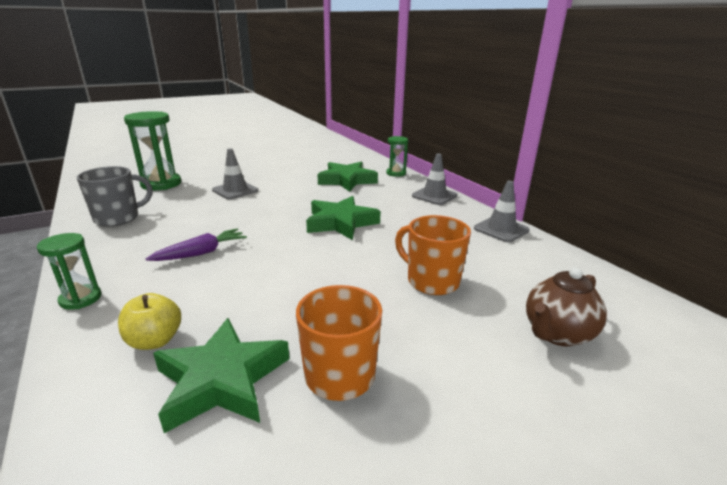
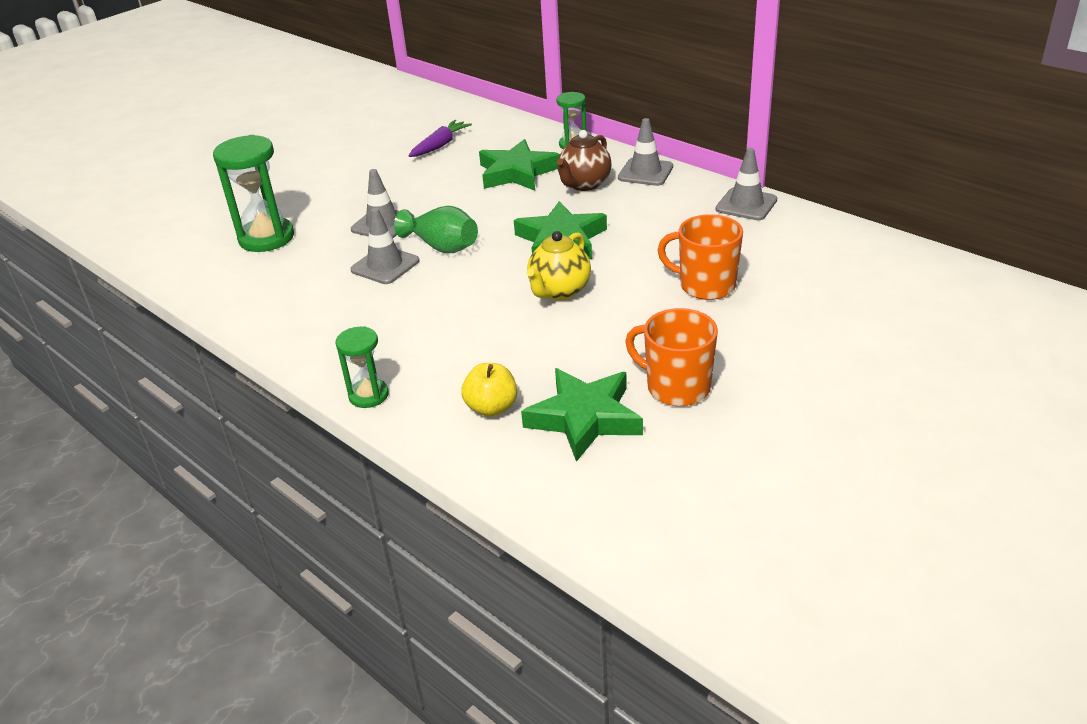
camera: 15 degrees left, 10 degrees up
(118, 218) = (279, 301): grey mug -> none
(201, 253) = (437, 317): purple carrot -> purple carrot (440, 145)
(208, 213) = (385, 265): none -> grey traffic cone
(256, 210) = (442, 247): none -> green vase
(307, 256) = (559, 291): none -> yellow teapot
(557, 334) = (839, 306): brown teapot -> brown teapot (584, 184)

